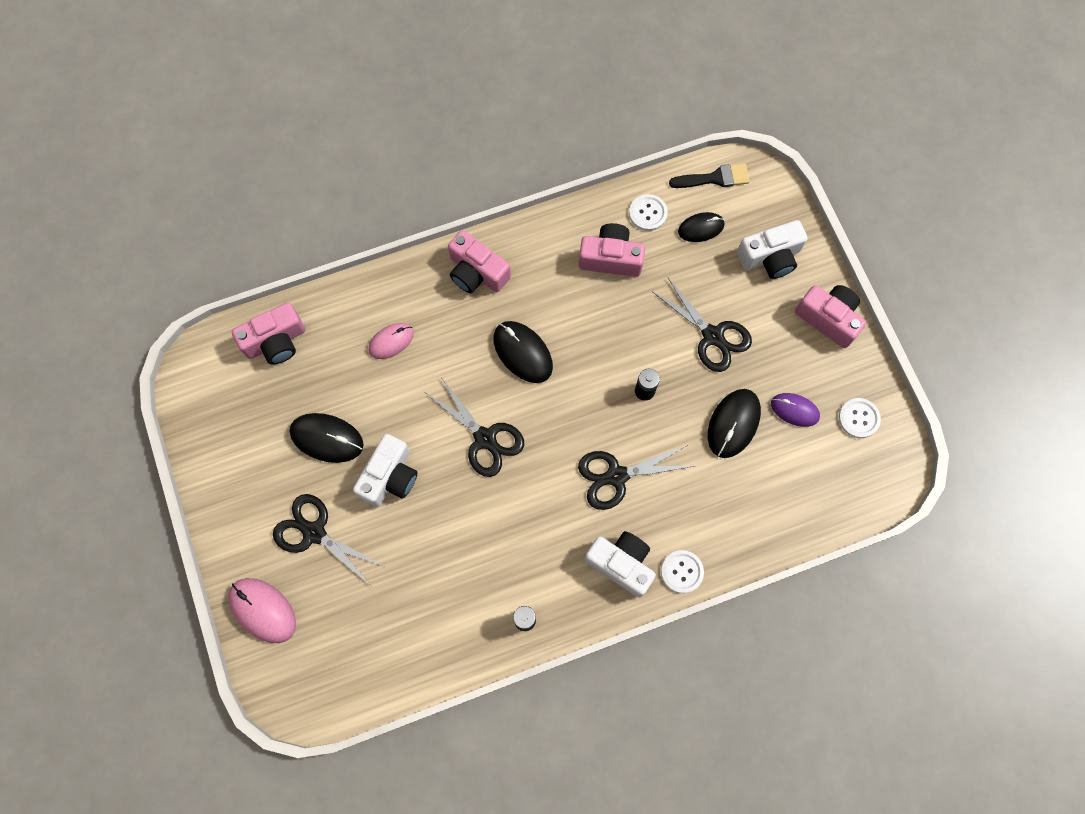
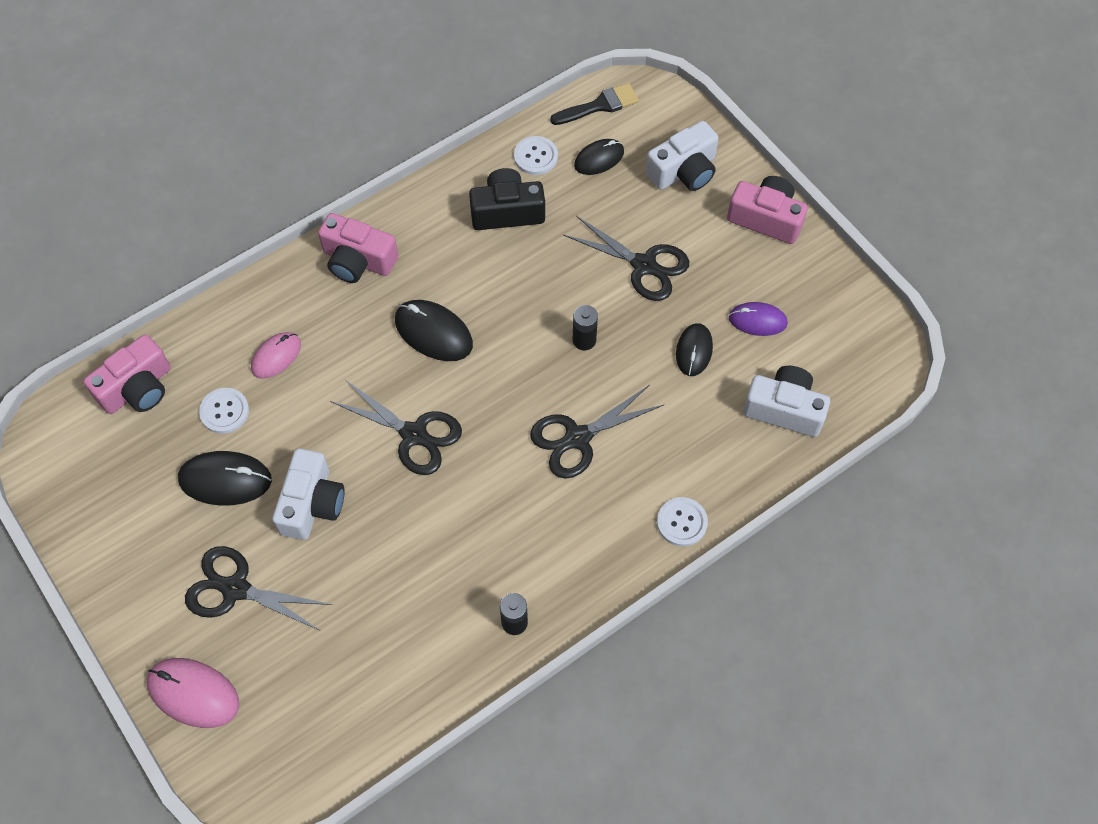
camera: 15 degrees left, 10 degrees down
(611, 258) = (507, 211): pink camera -> black camera
(621, 564) = (610, 531): white camera -> white camera (784, 409)
(733, 424) = (694, 351): black mouse -> black mouse, size x0.67
(858, 418) = (830, 312): white button -> white button (224, 411)

